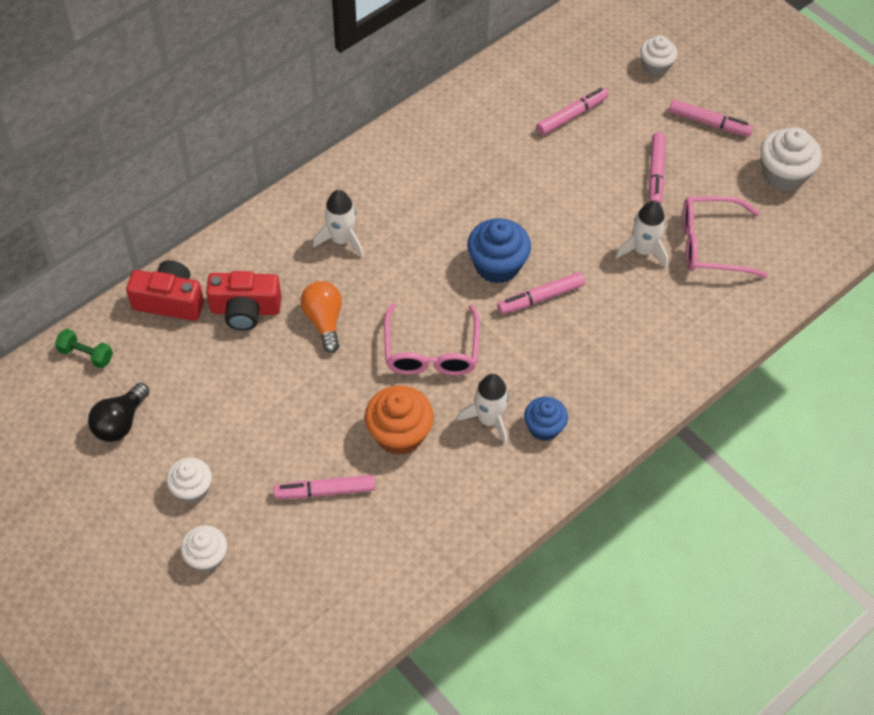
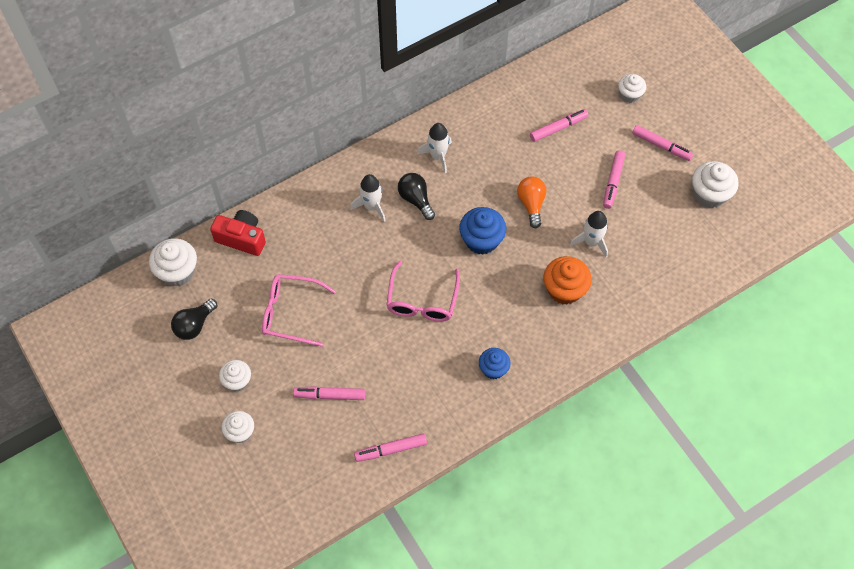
camera: 10 degrees right, 5 degrees up
(86, 355) = (177, 271): green dumbbell -> white cupcake
(245, 310) = (294, 252): red camera -> none
(324, 321) = (349, 267): orange light bulb -> orange light bulb (531, 204)
(399, 434) = (389, 360): orange cupcake -> orange cupcake (564, 289)
(400, 224) = (416, 199): none -> black light bulb
(489, 419) = (455, 358): white rocket -> white rocket (438, 156)
(540, 298) = (508, 269): pink marker -> pink marker (390, 450)
(712, 244) = (644, 243): pink glasses -> pink glasses (291, 313)

